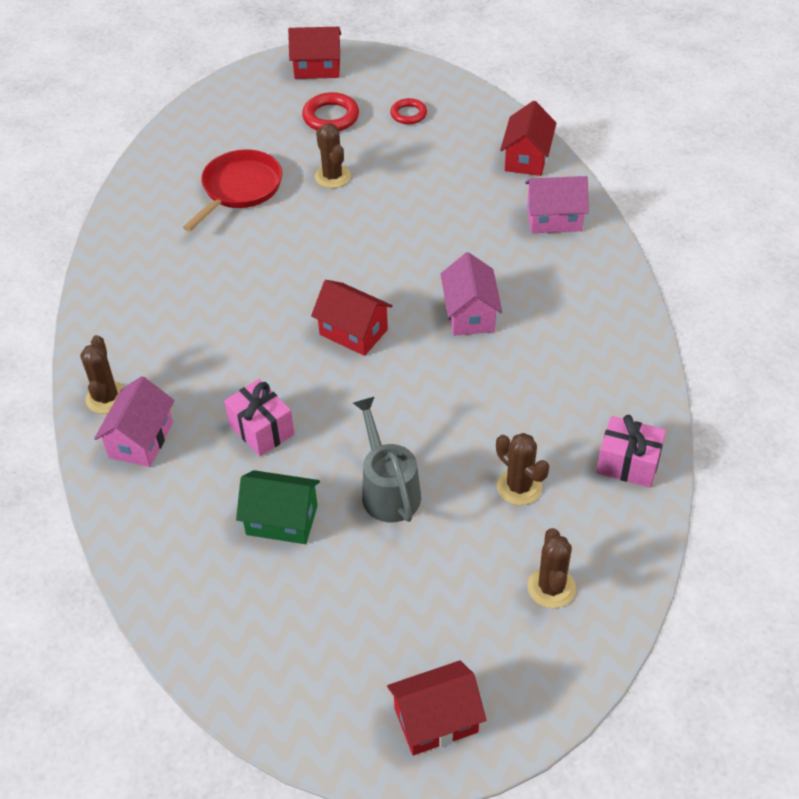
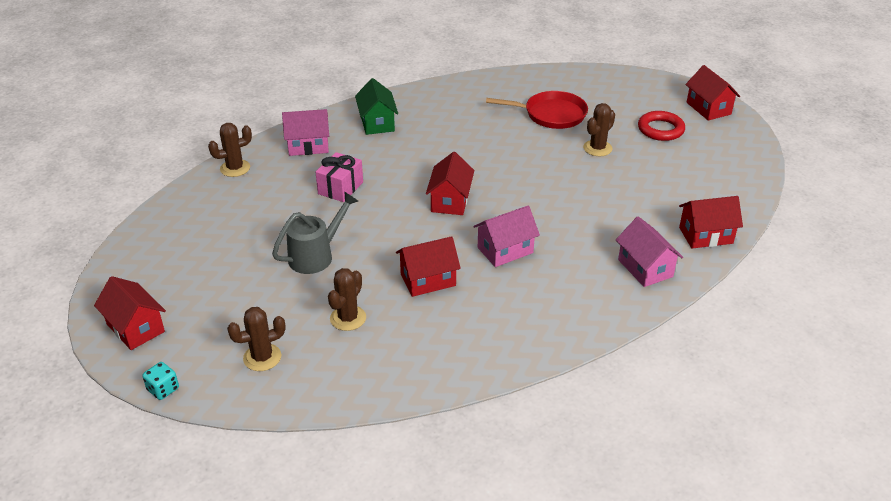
camera: 65 degrees right, 10 degrees down
(107, 398) = (334, 124): brown cactus -> brown cactus (235, 168)
(282, 520) = (270, 218): green house -> green house (377, 123)
(408, 114) = (699, 163): red ring -> none
(487, 395) = (428, 280): none -> red house
(566, 705) = (163, 389): none -> turquoise dice
(628, 463) = (400, 373): pink gift -> none

